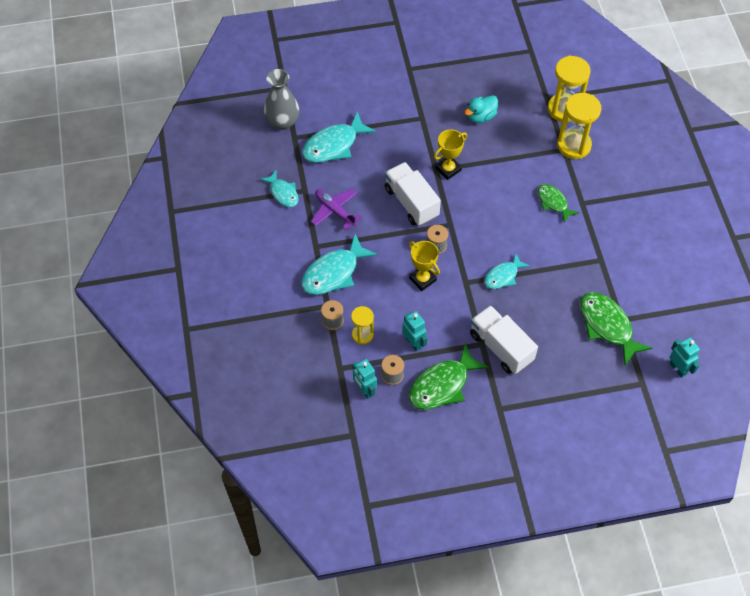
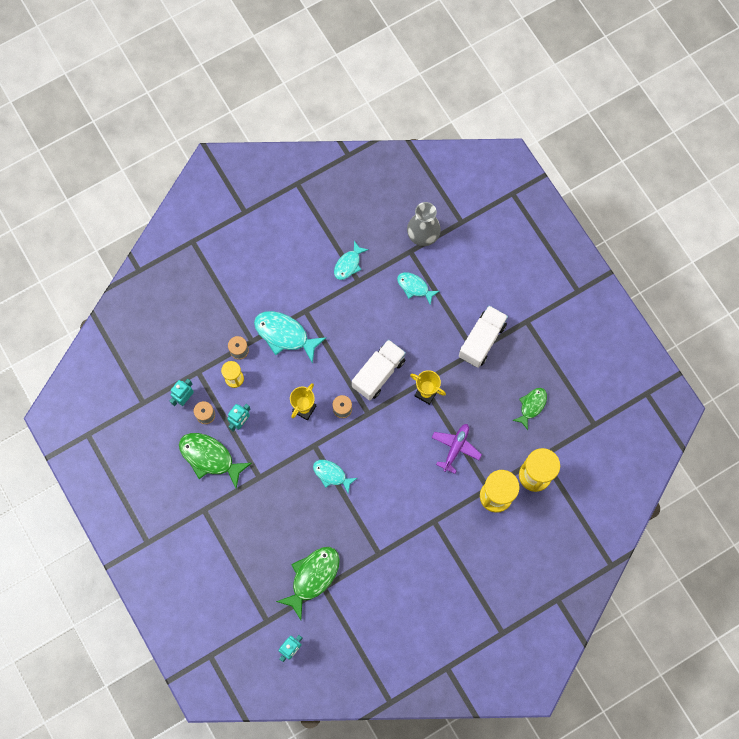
camera: 70 degrees right, 15 degrees up
(334, 145) = (414, 287): turquoise fish -> turquoise fish, size x0.61
(335, 211) = (346, 313): purple plane -> purple plane (455, 448)
(480, 117) = (496, 403): turquoise duck -> none
(501, 347) = (261, 494): white truck -> white truck (482, 340)
(553, 202) = (425, 495): green fish -> green fish (531, 406)

